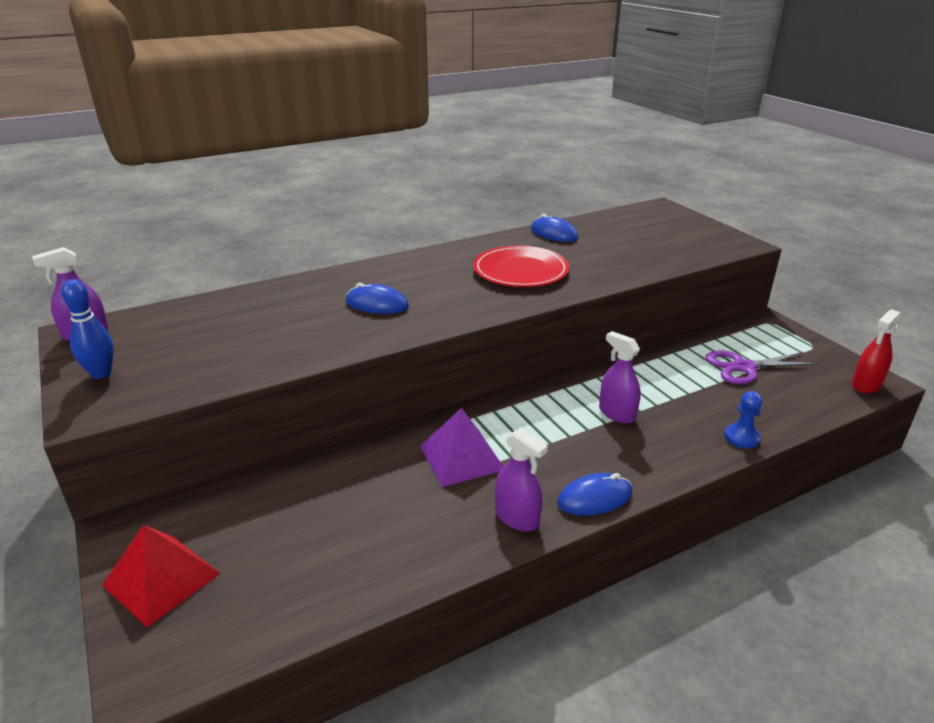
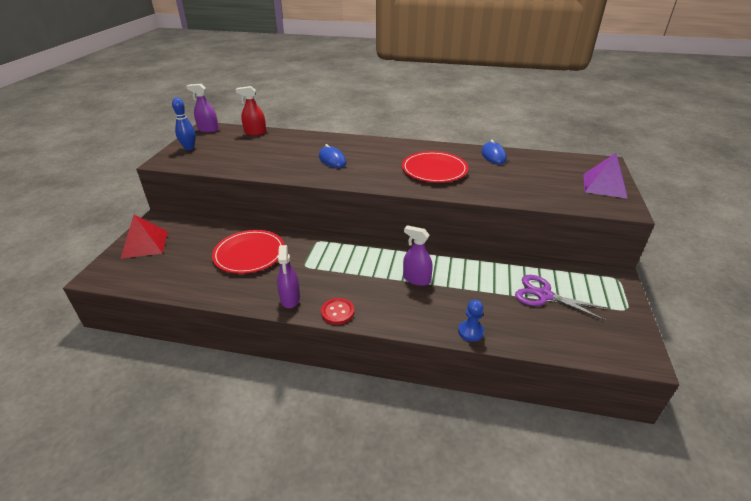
camera: 40 degrees right, 5 degrees up
(371, 495) = (249, 254): none -> red plate
(461, 457) = (307, 258): purple pyramid -> purple pyramid (604, 185)
(594, 498) = (337, 312): blue mouse -> red button
(617, 413) = (416, 279): purple spray bottle -> purple spray bottle turned 60 degrees counterclockwise
(866, 385) = (626, 353): red spray bottle -> red spray bottle (255, 133)

